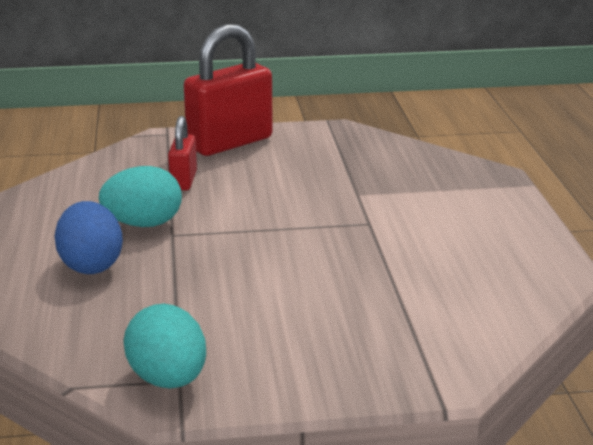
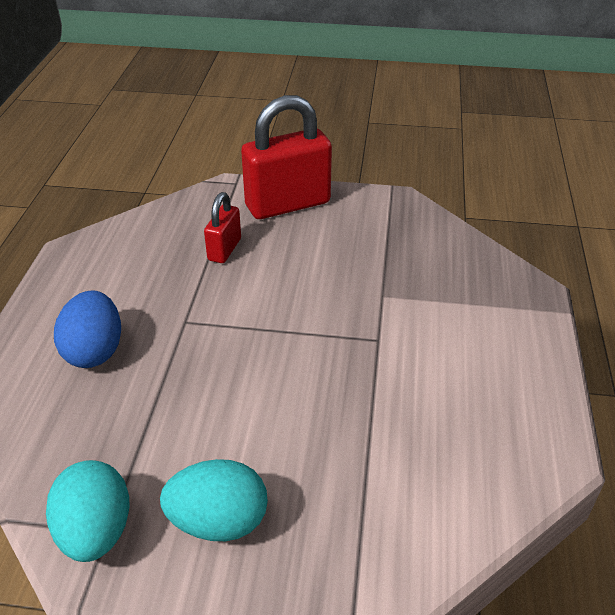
camera: 15 degrees right, 15 degrees up
(143, 224) = (164, 303): turquoise egg -> turquoise egg (218, 521)

